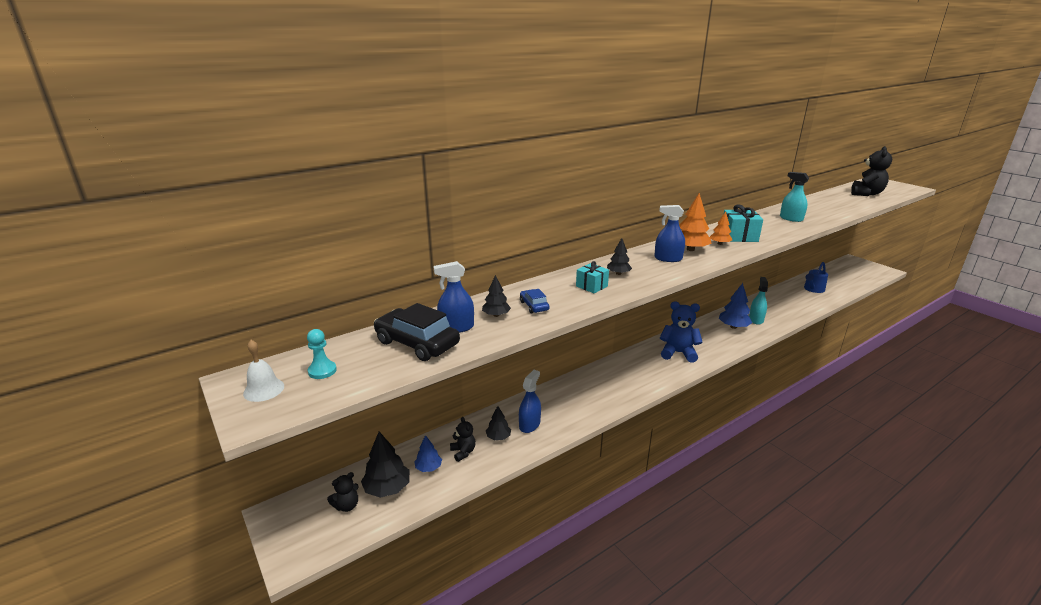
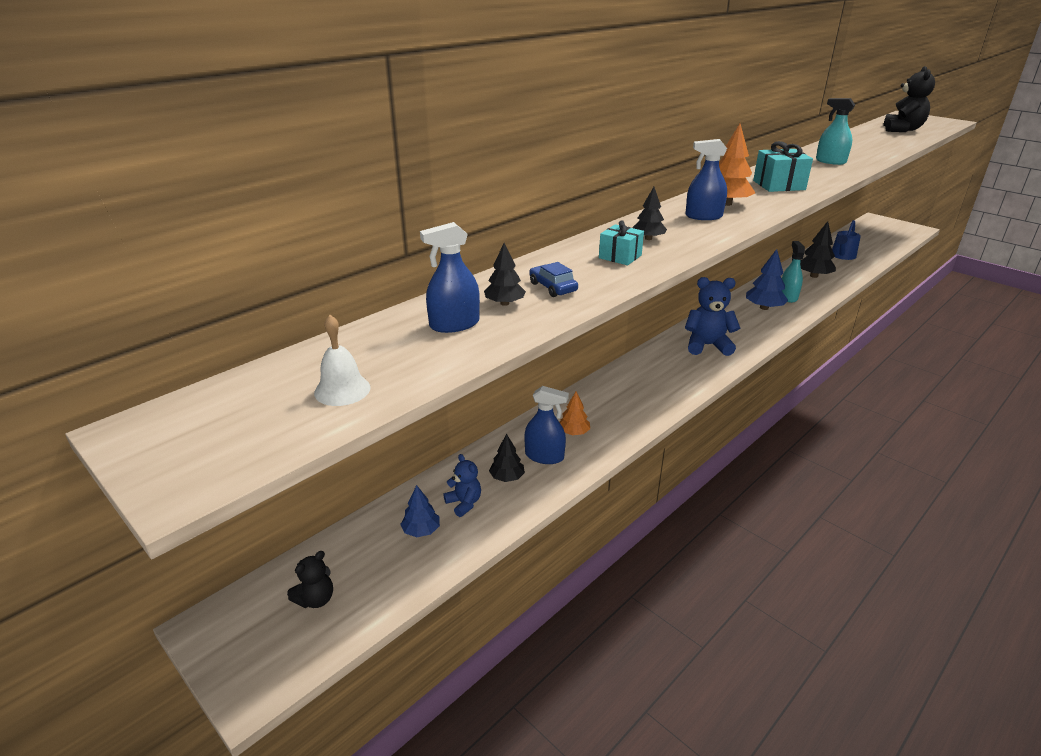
camera: 10 degrees left, 5 degrees up
(264, 389) = (184, 440): white bell -> white bell (342, 390)
(322, 371) = (271, 403): turquoise pawn -> none
(387, 488) = (369, 567): black tree -> black tree (814, 276)
(417, 343) = (404, 350): black car -> none
(463, 452) = (464, 503): black teddy bear -> blue teddy bear
(529, 425) = (544, 456): blue spray bottle -> blue spray bottle turned 90 degrees clockwise
(719, 244) = (759, 195): orange tree -> orange tree (573, 432)

